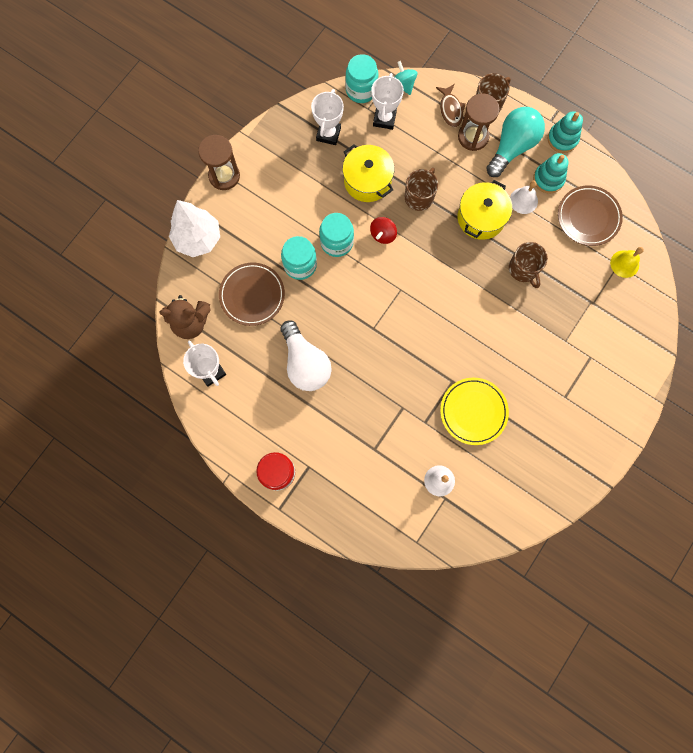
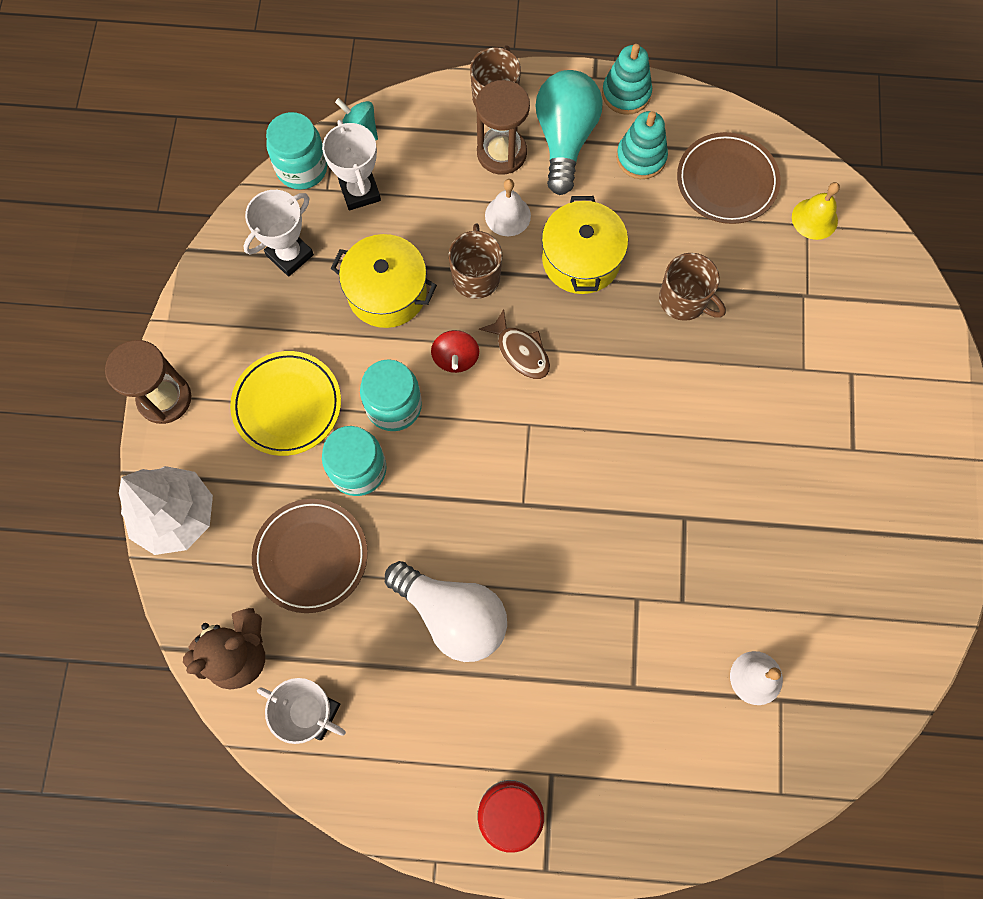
camera: 30 degrees left, 5 degrees down
(328, 134) = (289, 255): white trophy -> white trophy turned 60 degrees clockwise
(450, 109) = (447, 131): brown fish -> brown fish (520, 351)
(473, 411) = (741, 545): yellow plate -> yellow plate (287, 405)
(523, 200) = (625, 204): white bell -> white bell (507, 215)

